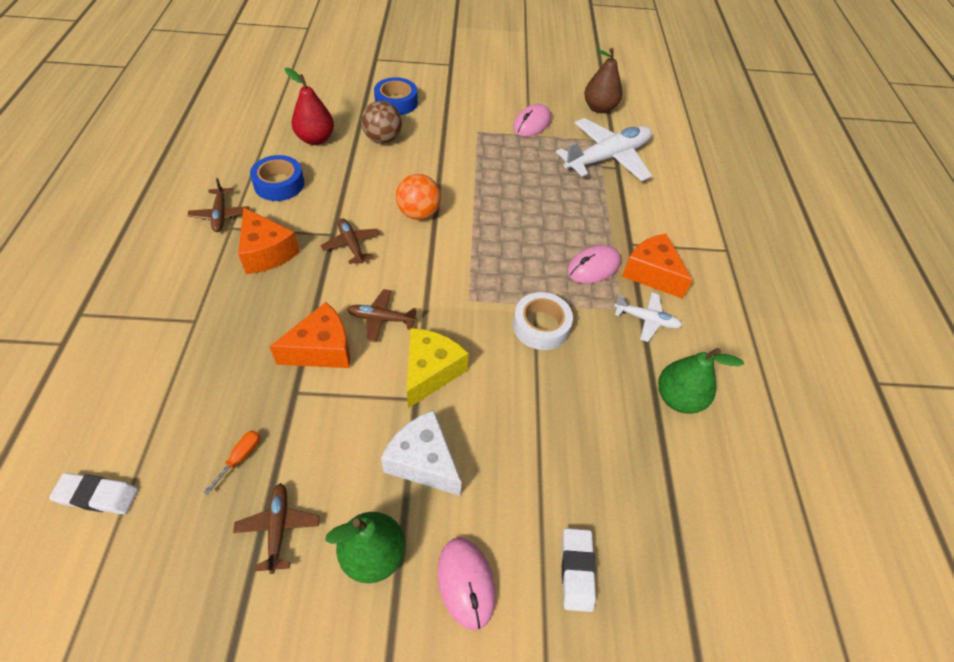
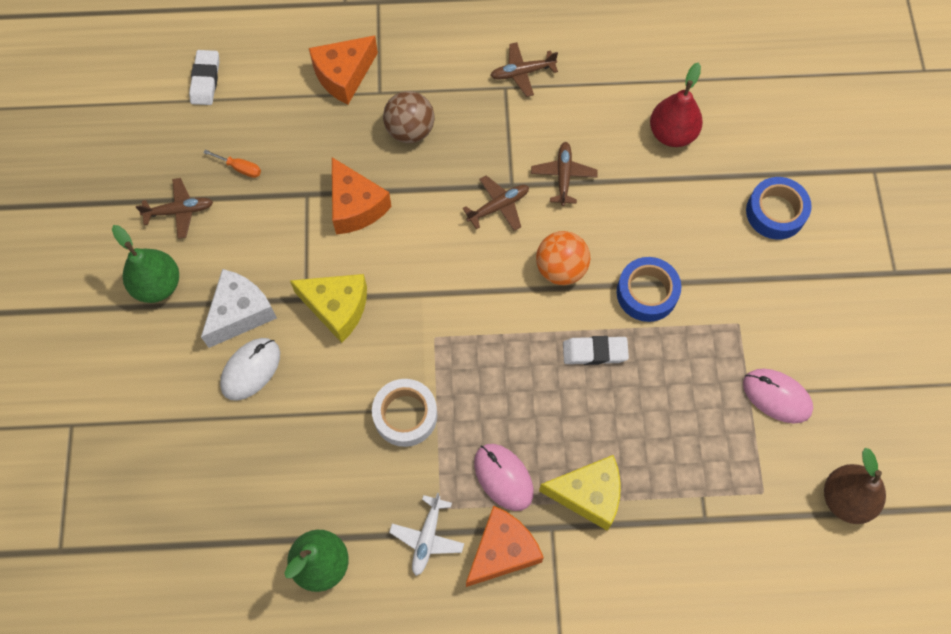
camera: 90 degrees right, 15 degrees up
(266, 252) = (474, 129): orange cheese -> orange cheese (343, 75)
(279, 184) = (582, 115): blue tape -> blue tape (647, 293)
(381, 319) = (398, 253): brown plane -> brown plane (563, 176)
(383, 139) = (691, 208): brown ball -> brown ball (410, 130)
(466, 583) = (134, 359): pink mouse -> none
(488, 453) = (250, 369): none -> white mouse
(576, 570) = (142, 450): white eraser -> white eraser (594, 352)
(604, 221) = (588, 495): none -> yellow cheese
(607, 158) = (723, 505): white plane -> none

